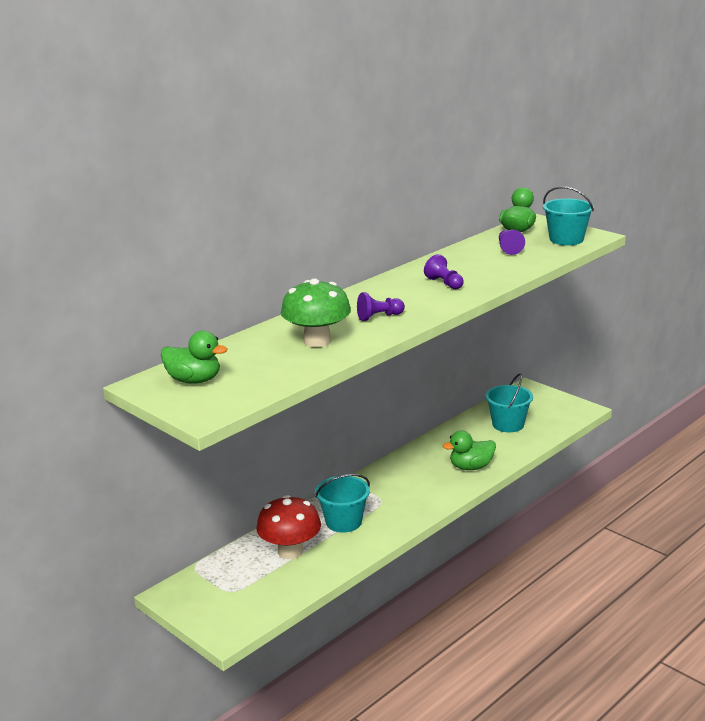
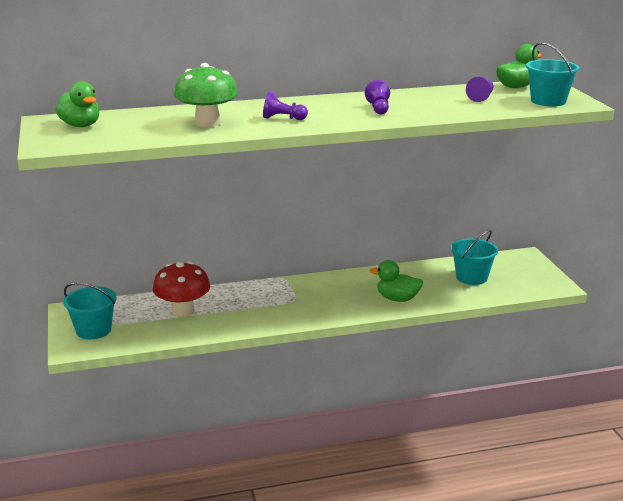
camera: 30 degrees right, 0 degrees up
(343, 522) = (246, 305): turquoise bucket -> turquoise bucket (93, 330)

